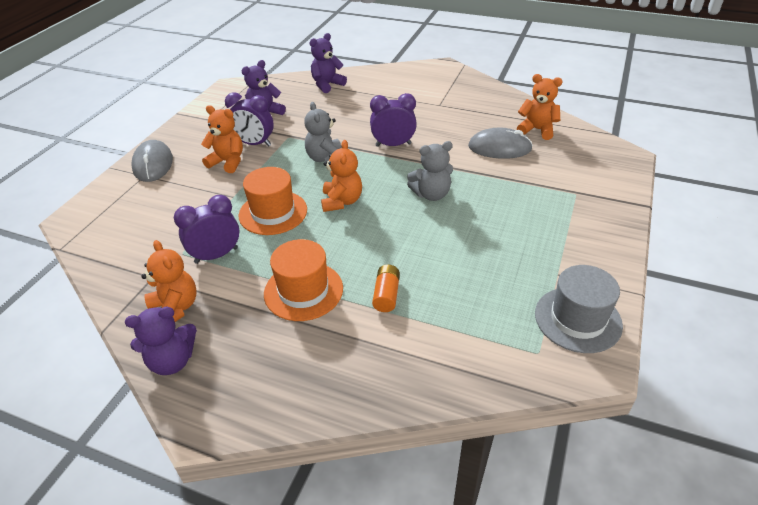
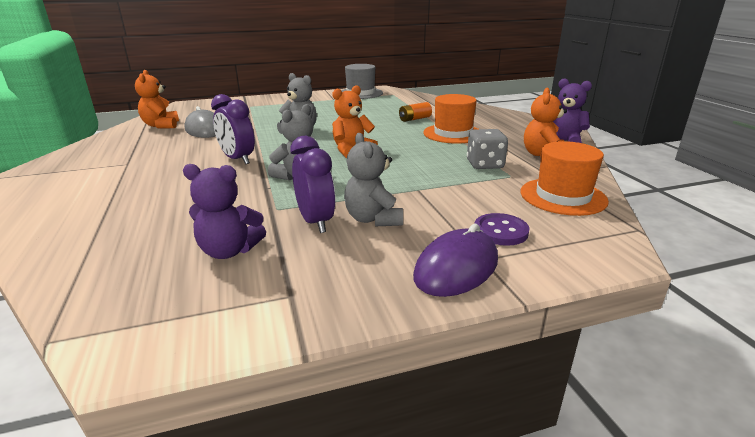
camera: 130 degrees left, 15 degrees down
(148, 196) = (500, 231): none -> purple button
(153, 164) = (456, 268): grey mouse -> purple mouse
(216, 255) = (484, 164): purple clock -> grey dice
(228, 162) = (373, 219): orange teddy bear -> grey teddy bear
(273, 212) = (407, 166): orange hat -> orange hat (563, 196)
(327, 85) = (86, 243): purple teddy bear -> none

